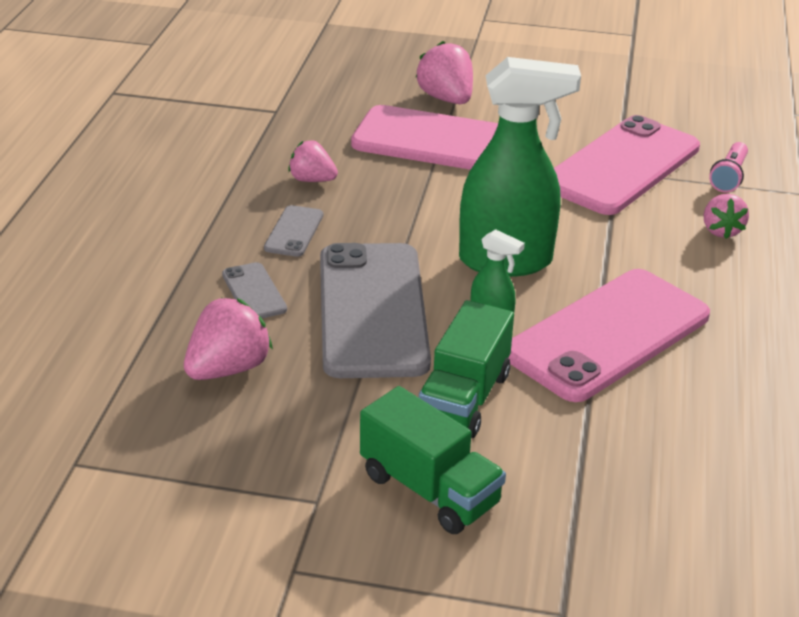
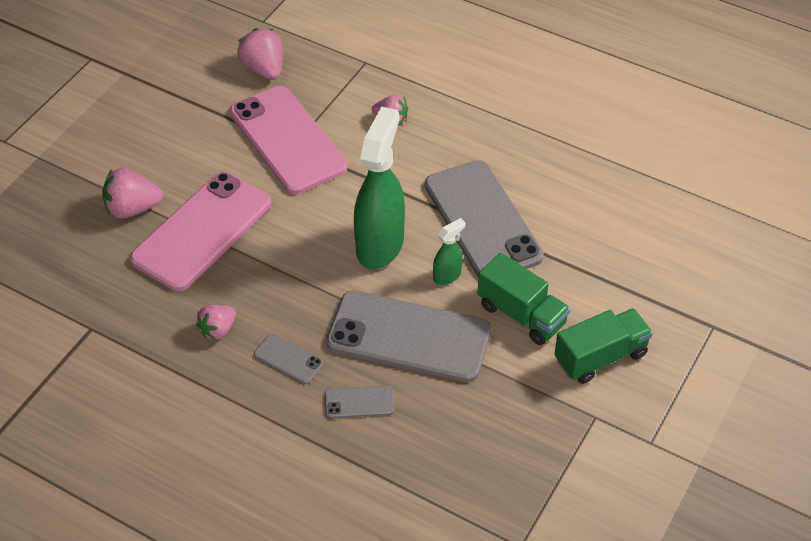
camera: 70 degrees left, 15 degrees up
(228, 369) = (446, 437): pink strawberry -> pink strawberry (264, 69)
(607, 335) = (482, 220): pink phone -> grey phone
(729, 177) = (328, 89): pink flashlight -> none

